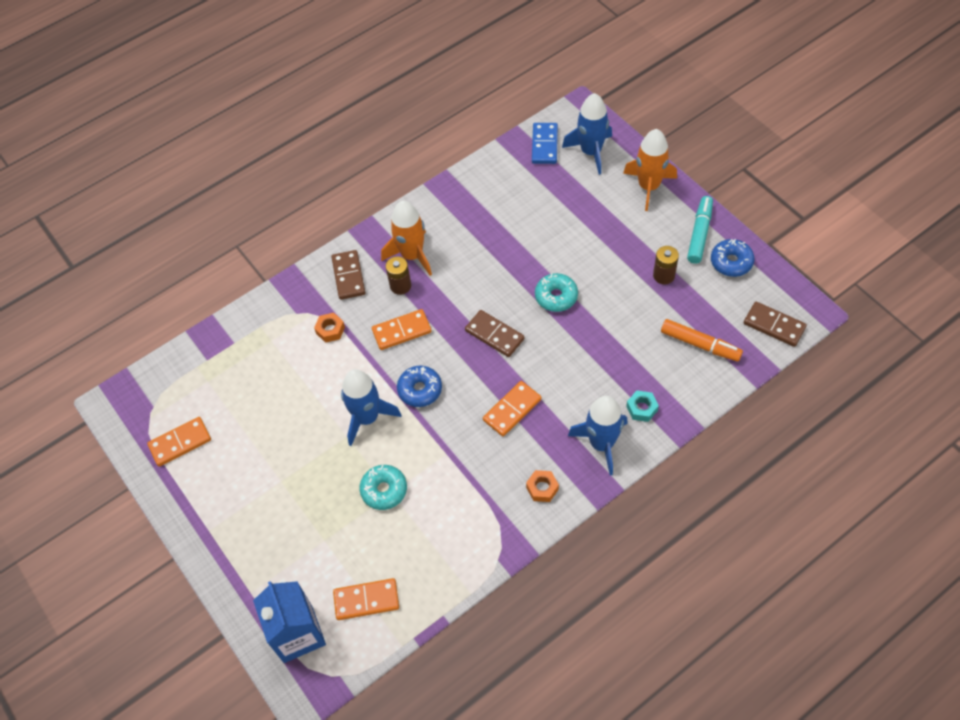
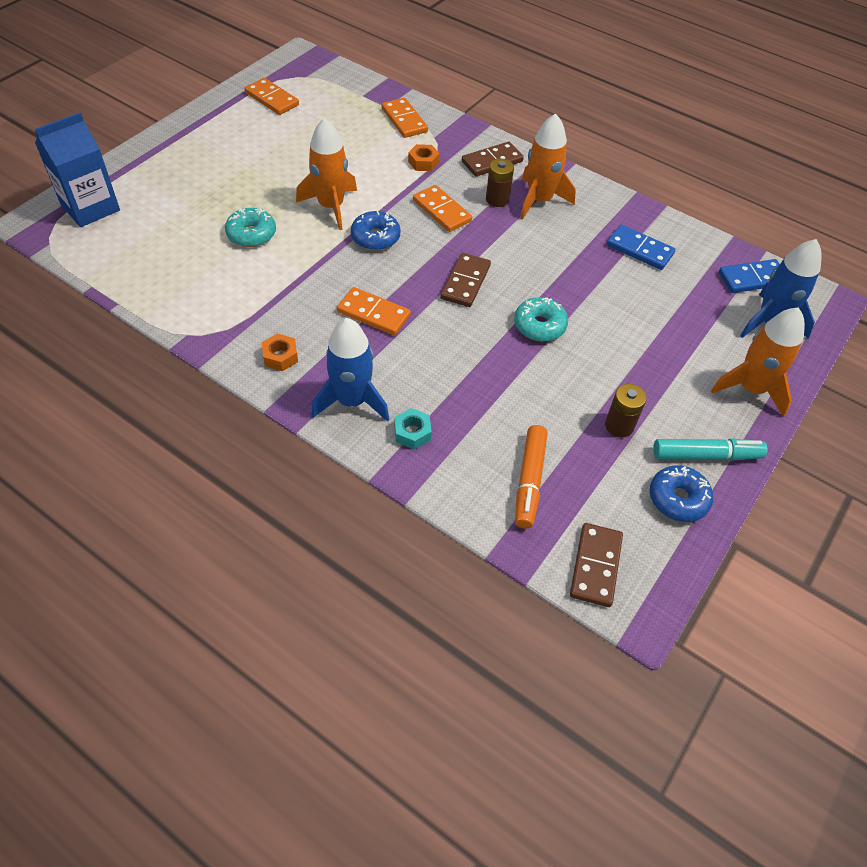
camera: 65 degrees right, 5 degrees down
(366, 600) = (129, 245): orange domino -> orange domino (404, 120)
(367, 418) = (331, 207): blue rocket -> orange rocket
(492, 204) = (640, 250): none -> blue domino

